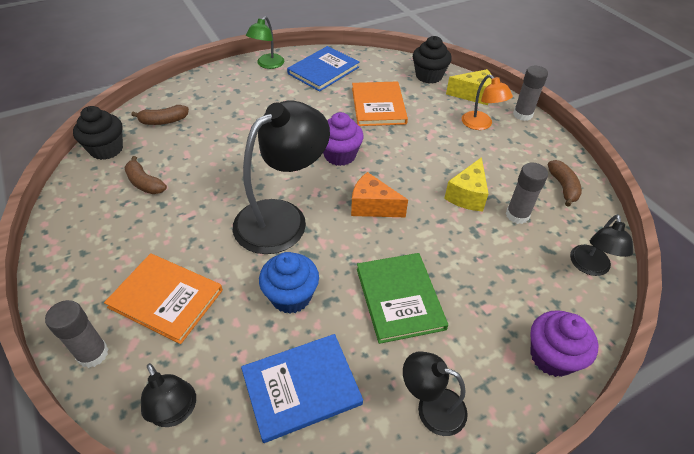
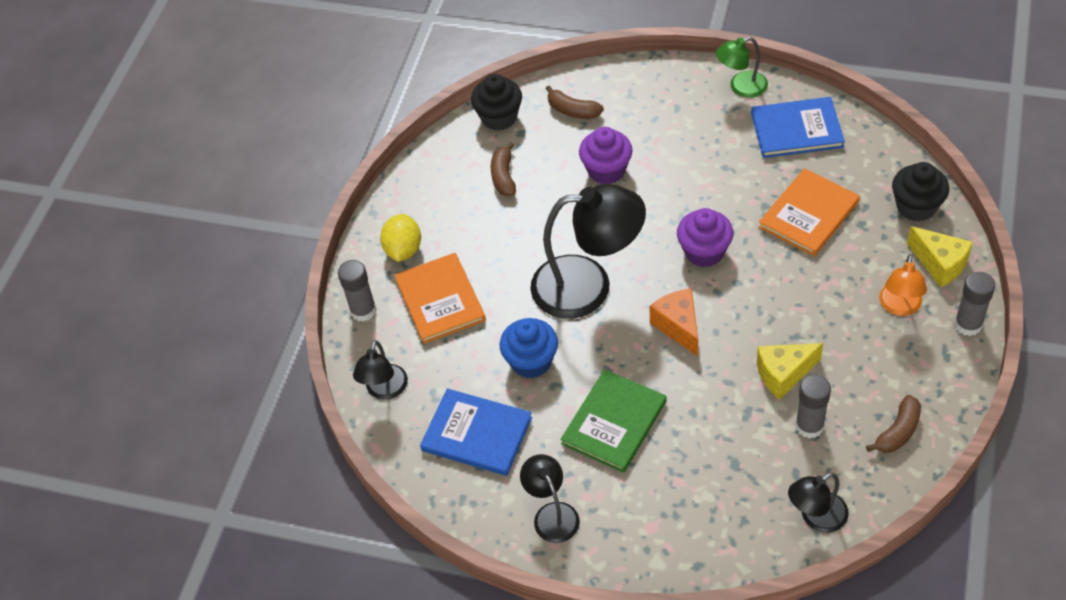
camera: 50 degrees right, 5 degrees up
(95, 280) = (403, 250): none -> yellow lemon
(552, 356) = (685, 553): purple cupcake -> purple cupcake (606, 170)

